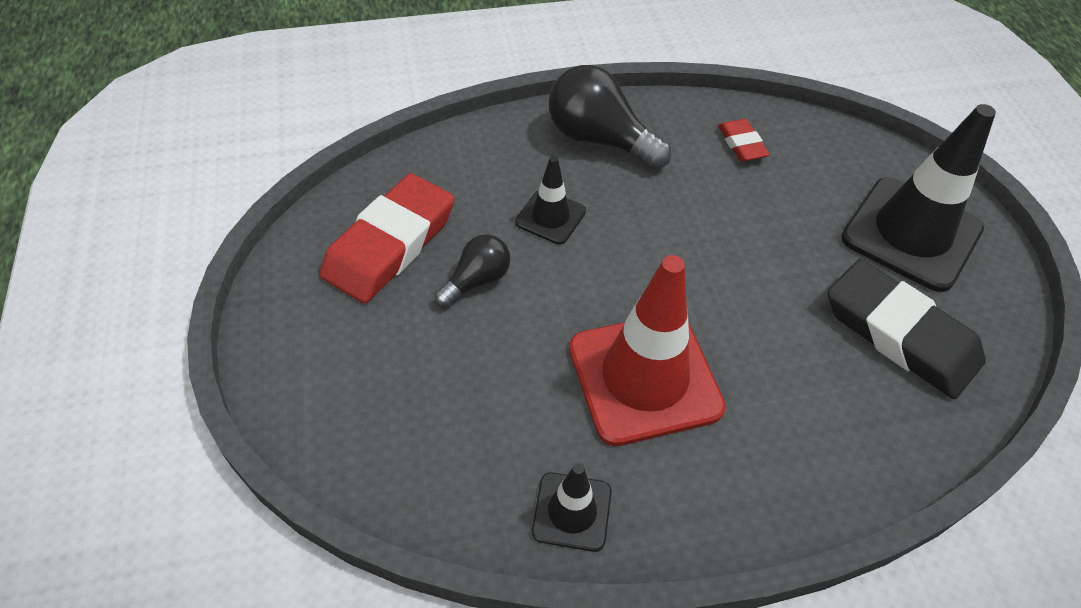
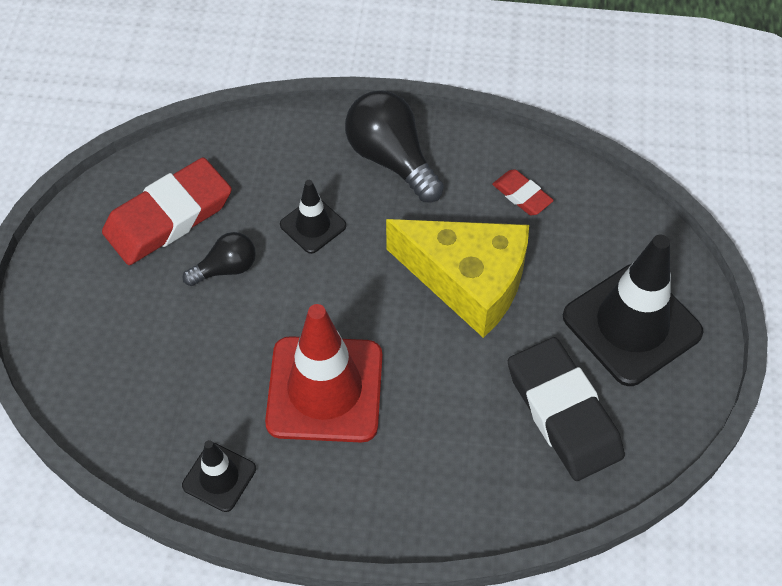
camera: 20 degrees right, 5 degrees up
(734, 232) = (468, 281): none -> yellow cheese
(741, 144) = (522, 195): red eraser -> red eraser turned 45 degrees counterclockwise

